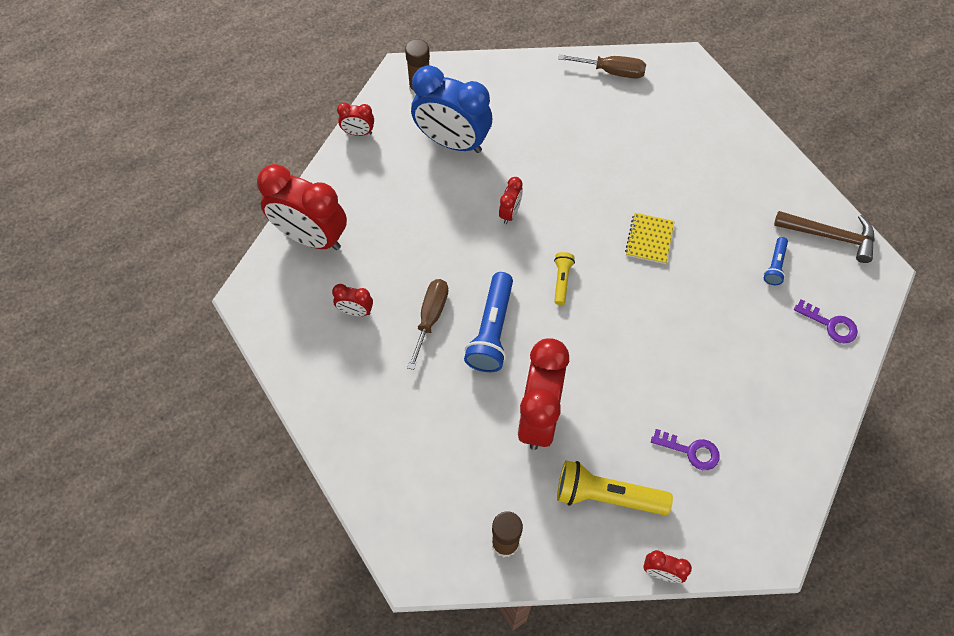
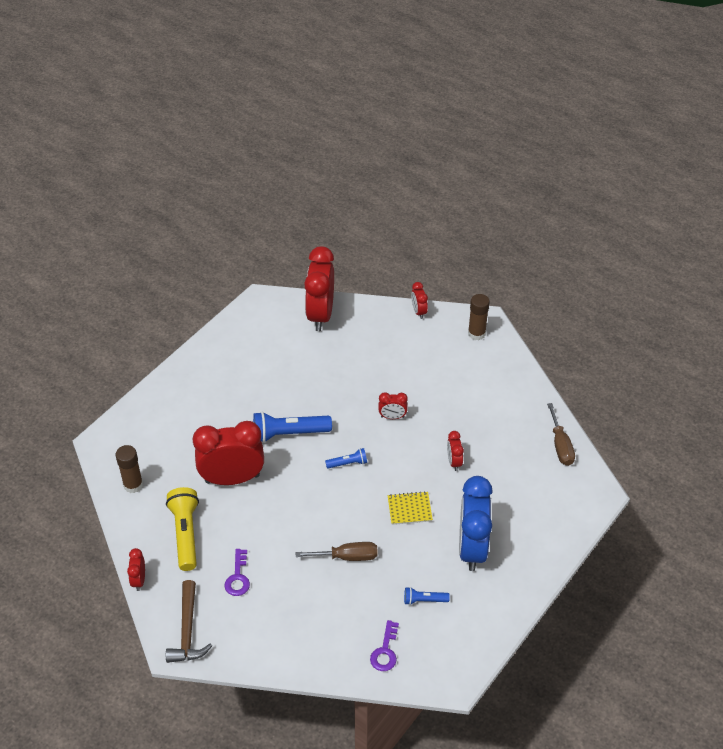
camera: 70 degrees right, 15 degrees down
(355, 311) = (273, 355): red clock -> red clock (454, 462)
(430, 317) = (285, 397): brown screwdriver -> brown screwdriver (347, 557)
(452, 142) = (438, 366): blue clock -> blue clock (472, 548)
(562, 280) = (348, 463): yellow flashlight -> blue flashlight
(830, 236) = (472, 635): brown hammer -> brown hammer (187, 630)

